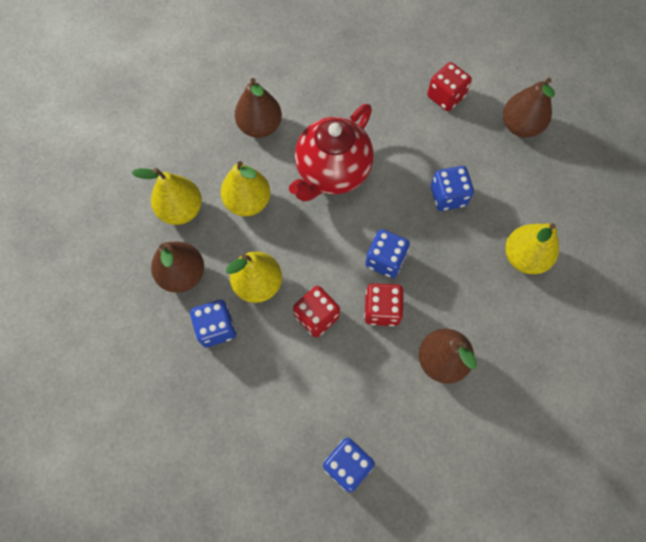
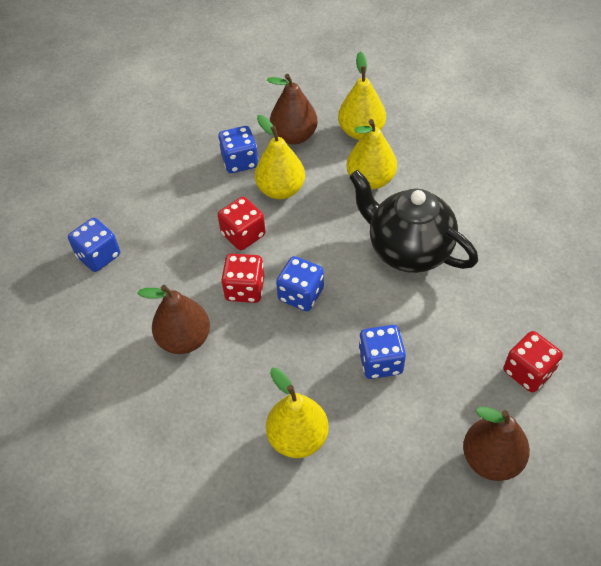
camera: 95 degrees right, 15 degrees down
(260, 126) = (463, 188): brown pear -> none
(332, 173) = (408, 250): red teapot -> black teapot

